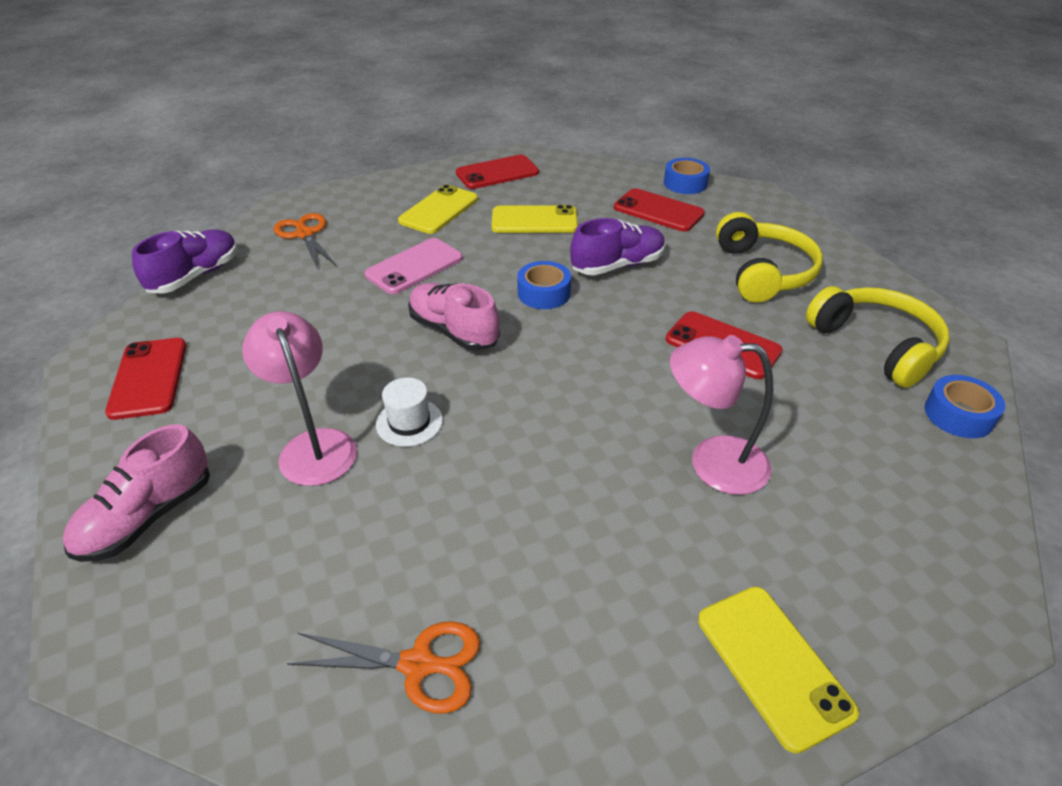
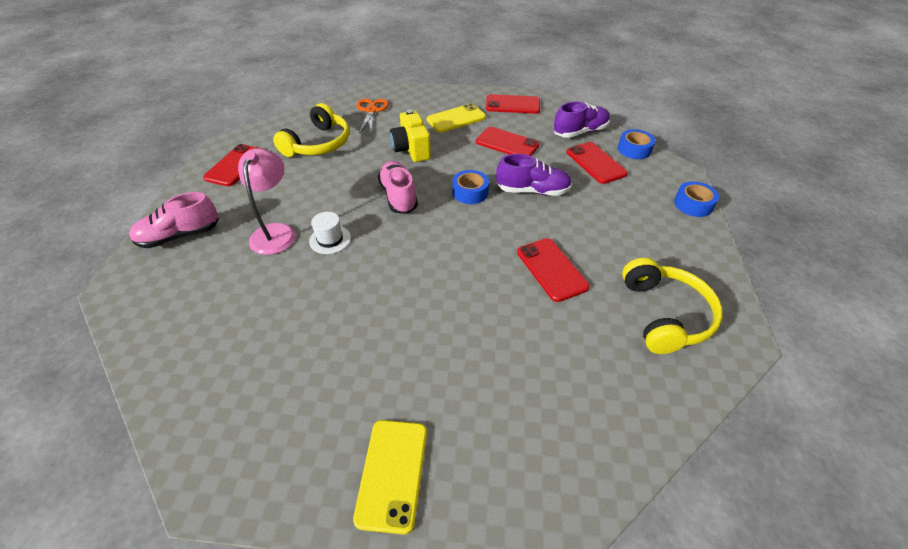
camera: 30 degrees right, 5 degrees up
(195, 276) = (300, 117): purple shoe -> purple shoe (580, 132)
(414, 267) = (411, 149): pink phone -> yellow camera
(419, 664) = (224, 368): orange scissors -> none
(534, 220) = (507, 143): yellow phone -> red phone
(712, 462) = (472, 339): pink lamp -> none
(763, 272) = (630, 231): yellow headphones -> yellow headphones (318, 144)
(958, 415) = (678, 390): blue tape -> blue tape (693, 204)

